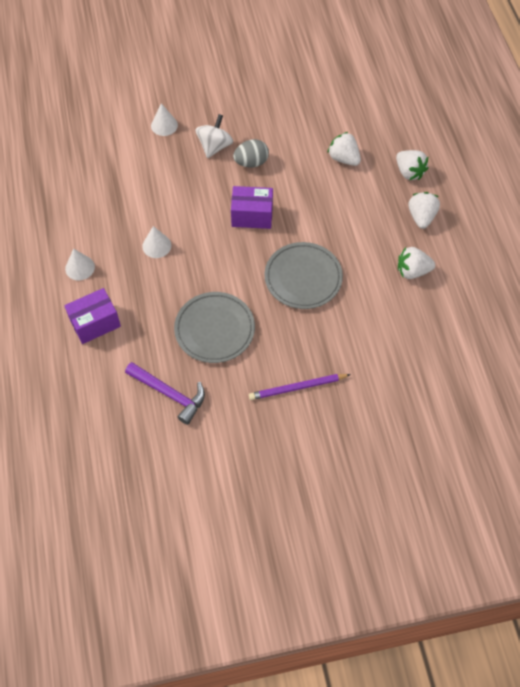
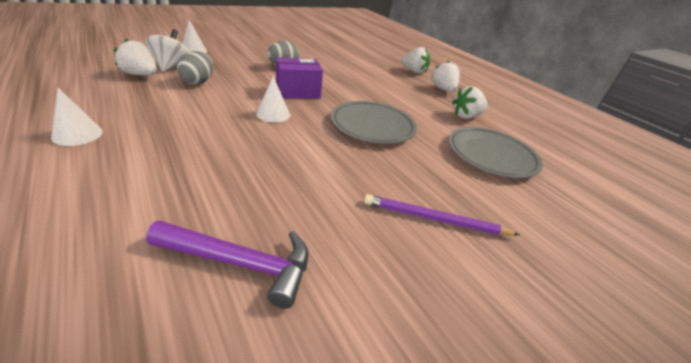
camera: 25 degrees left, 25 degrees down
(95, 323) = (93, 187): purple box -> none
(156, 246) = (194, 113): white cone -> white cone (273, 114)
(164, 194) = (198, 82): none -> grey egg
(214, 329) = (291, 174): grey plate -> grey plate (491, 155)
(215, 146) = (245, 60): white spinning top -> white spinning top (172, 67)
(297, 388) = (435, 219): purple pencil -> purple pencil turned 45 degrees clockwise
(344, 158) = (360, 66): white strawberry -> white strawberry (140, 75)

